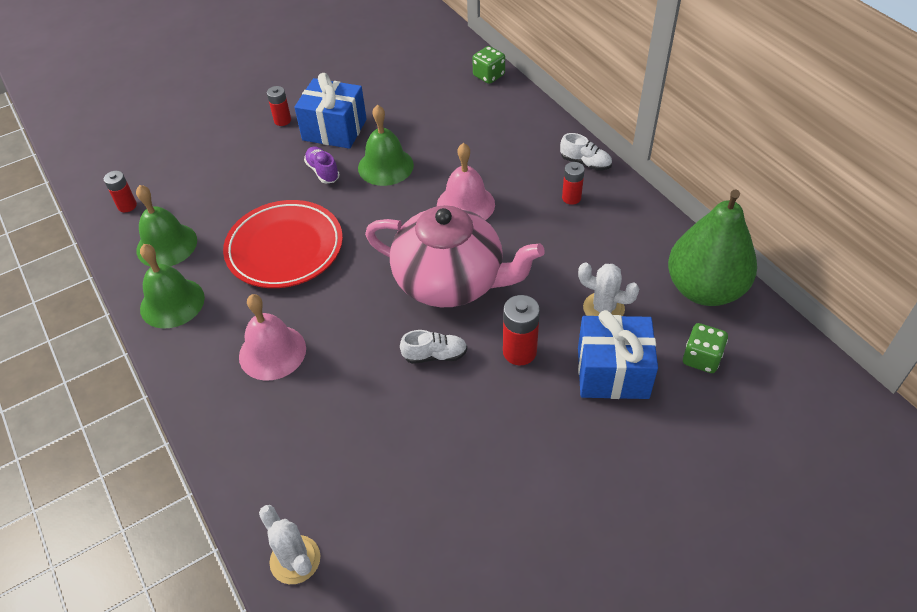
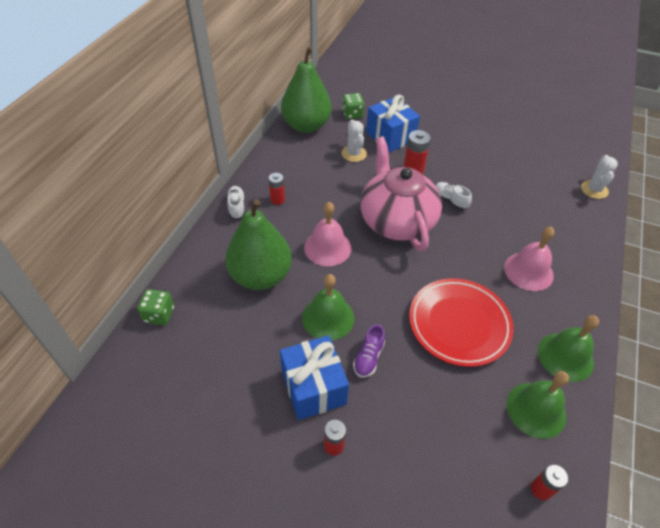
camera: 130 degrees left, 0 degrees up
(474, 144) = (261, 276): none -> green pear

